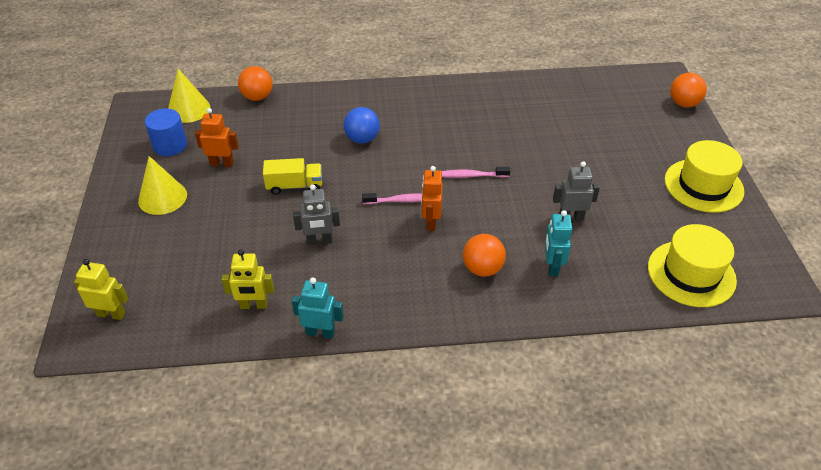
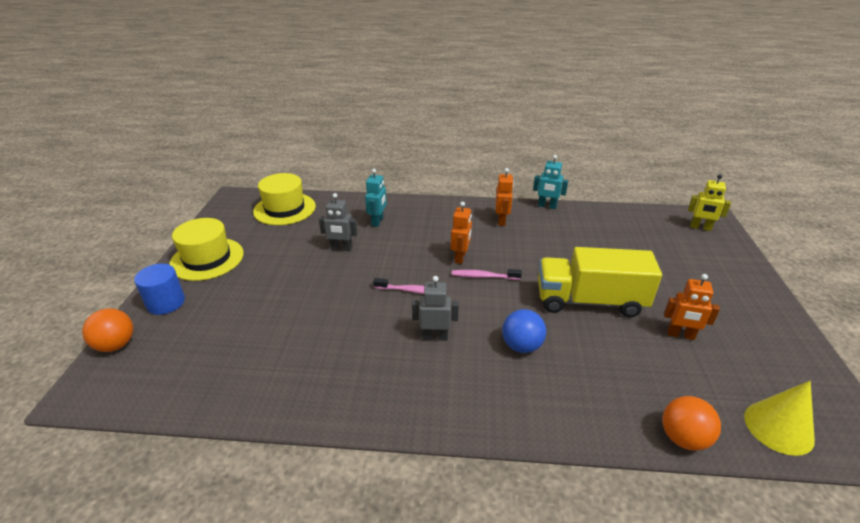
camera: 170 degrees left, 10 degrees down
(162, 197) = (723, 305): yellow cone -> none
(170, 145) = (761, 367): blue cylinder -> blue cylinder (166, 303)
(254, 305) = (597, 222): yellow robot -> none
(294, 186) = (589, 301): yellow truck -> yellow truck, size x1.87
(319, 241) = (556, 254): grey robot -> grey robot (435, 336)
(387, 290) = (502, 221): none -> orange robot
(482, 269) = (429, 225): orange ball -> none

